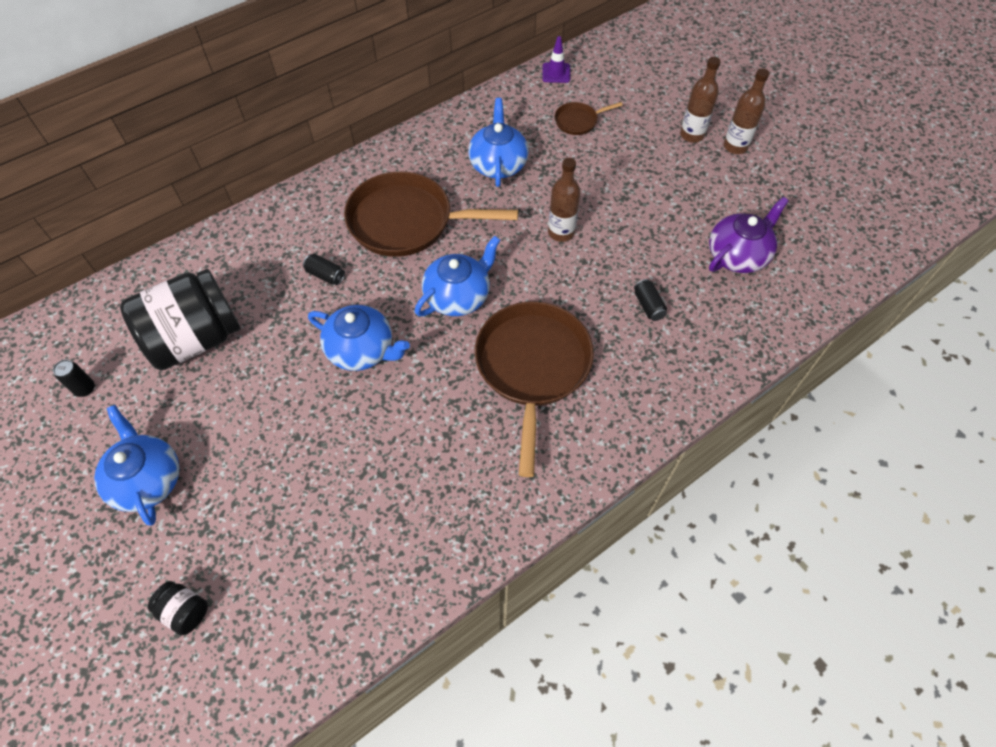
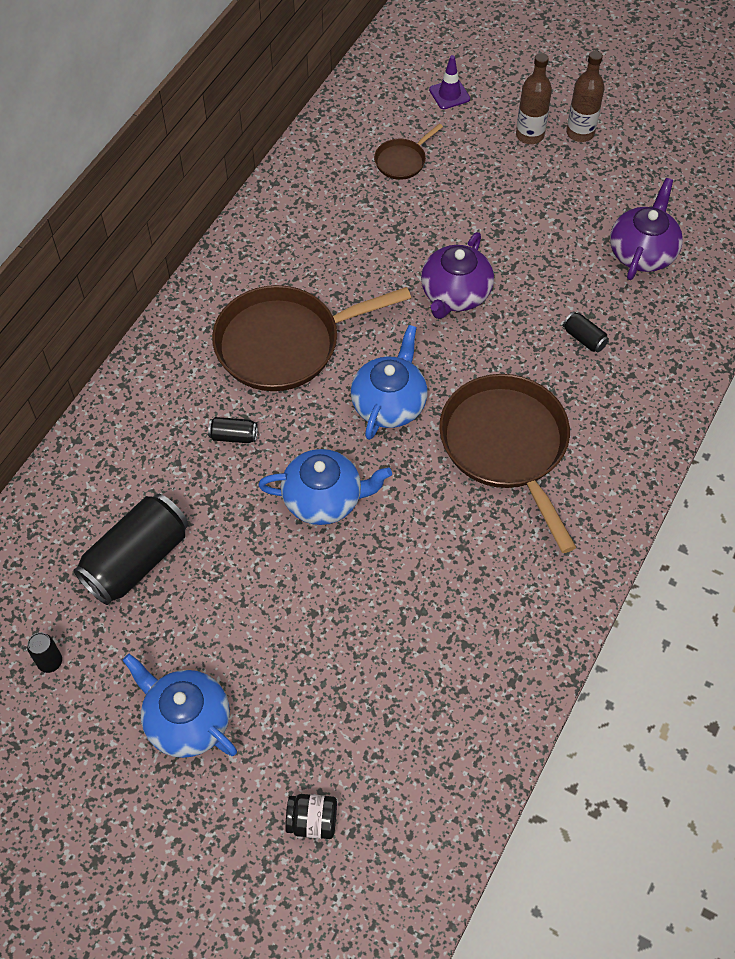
camera: 25 degrees left, 0 degrees up
(195, 339) = (136, 560): black jar -> black can
(498, 164) = (345, 242): blue teapot -> none
(556, 73) = (345, 111): purple traffic cone -> purple traffic cone (449, 94)
(561, 232) = (455, 294): brown bottle -> purple teapot

